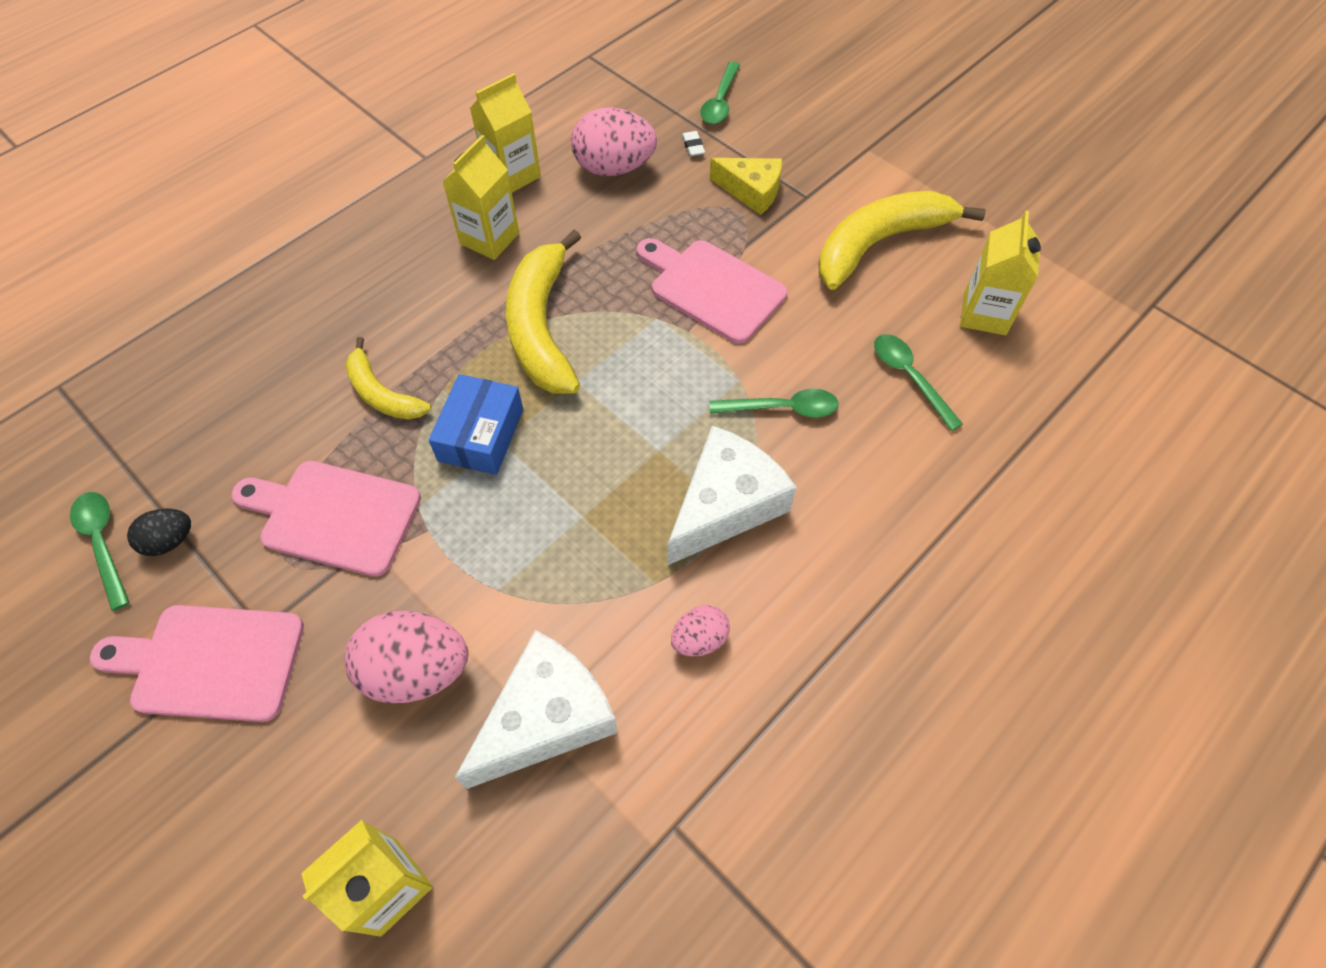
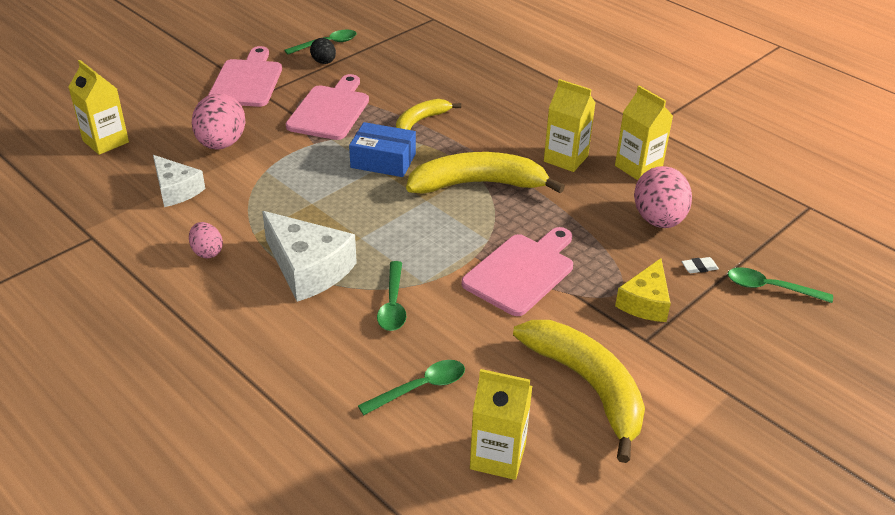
camera: 90 degrees right, 20 degrees down
(546, 718) = (176, 190): white cheese -> white cheese, size x0.65

